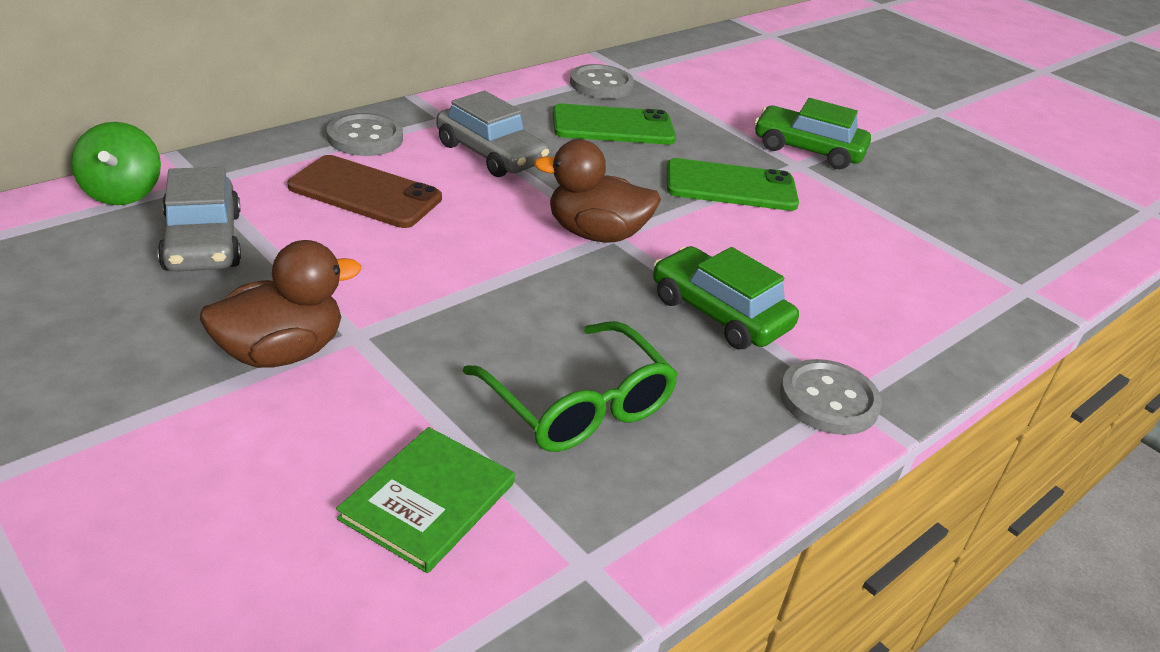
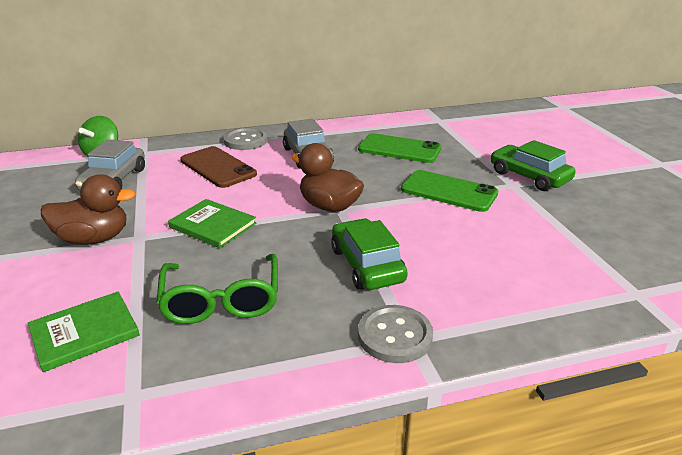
camera: 30 degrees right, 5 degrees down
(454, 294) = (212, 225): none -> green book
(601, 84) = (414, 126): grey button -> none

